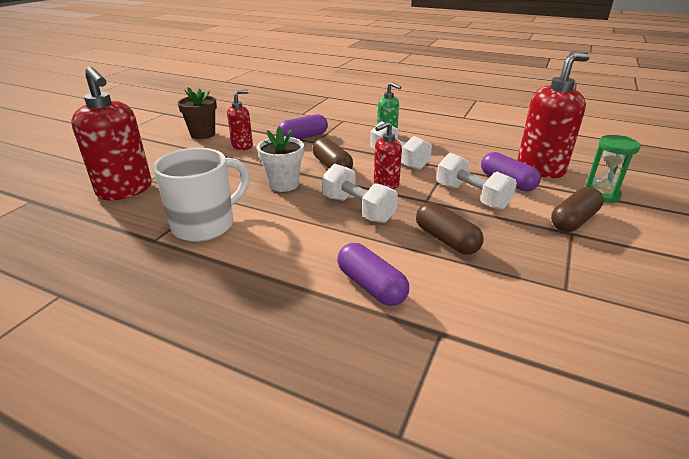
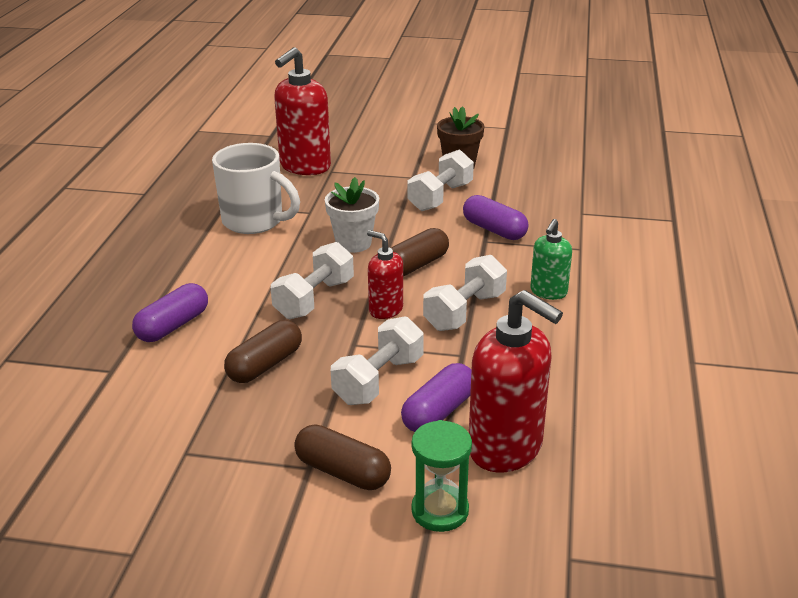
camera: 75 degrees right, 0 degrees up
(242, 146) = (440, 197): red soap dispenser -> white dumbbell

